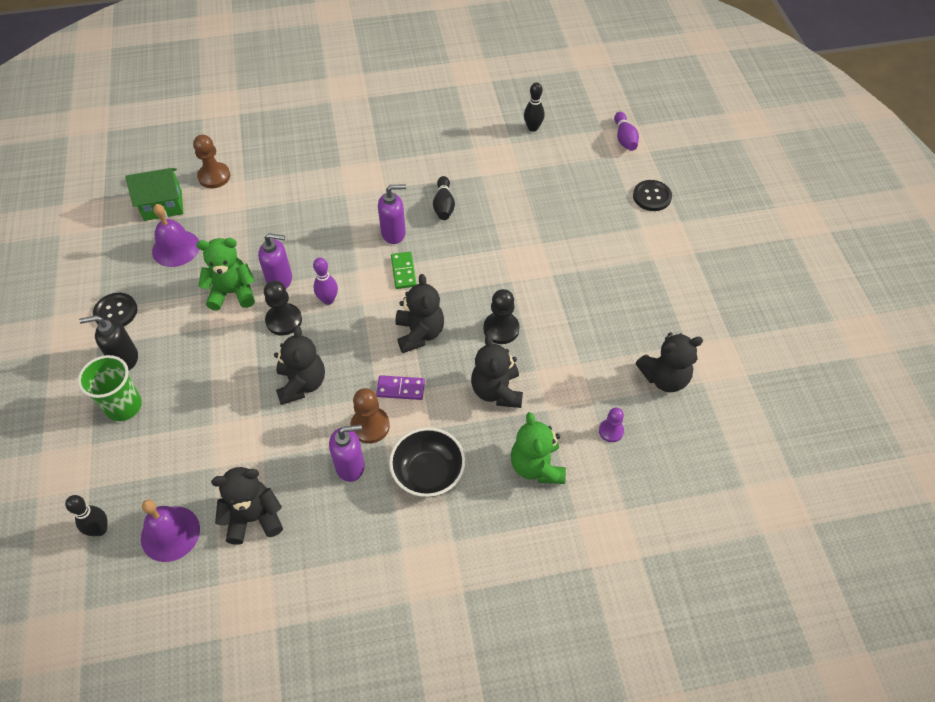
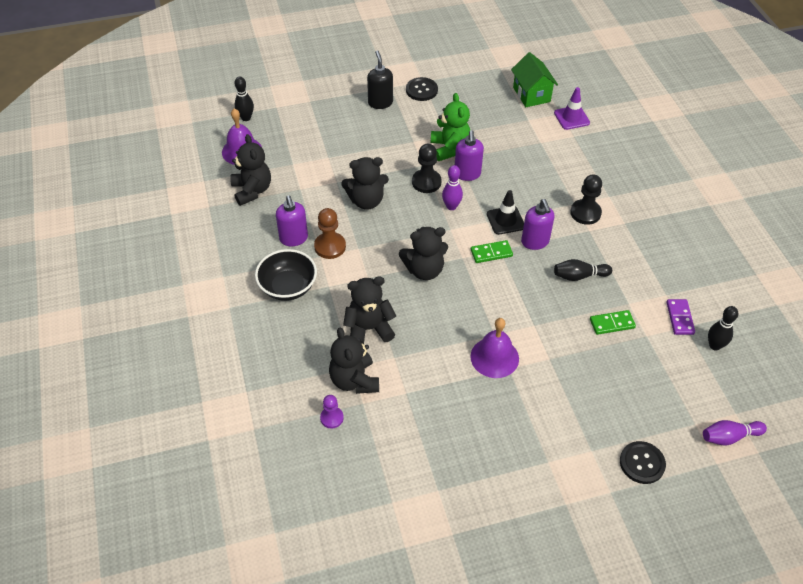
camera: 85 degrees right, 5 degrees down
(123, 406) = (340, 110): green cup -> none
(176, 248) = (488, 109): purple bell -> purple bell (494, 357)
(214, 176) = (571, 118): brown pawn -> purple traffic cone
(359, 254) = (505, 220): none -> black traffic cone
(400, 389) = (366, 262): purple domino -> purple domino (679, 318)
(501, 329) = (437, 329): black pawn -> black pawn (585, 213)
(504, 191) = (612, 324): none -> green domino
(537, 466) = (295, 361): green teddy bear -> none
(664, 378) = (394, 466): black teddy bear -> black teddy bear (354, 380)

